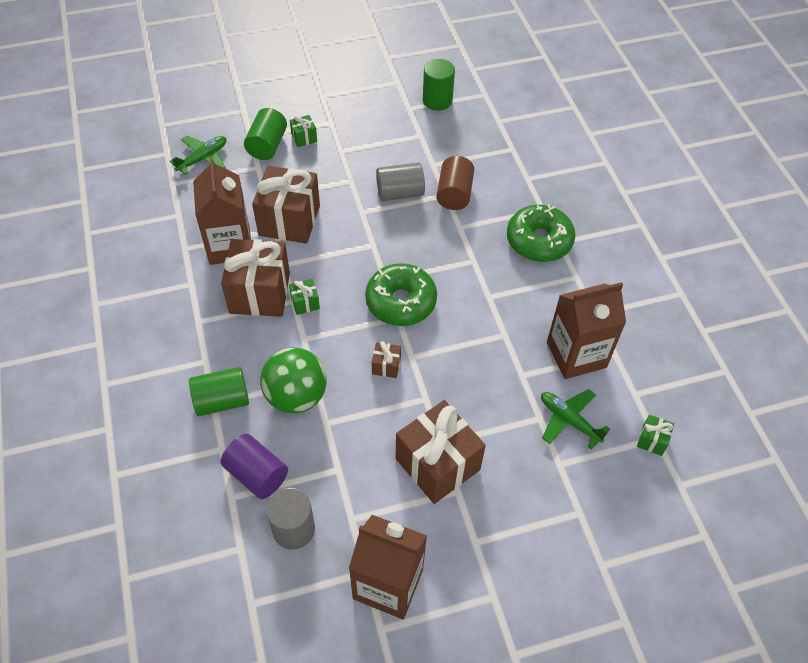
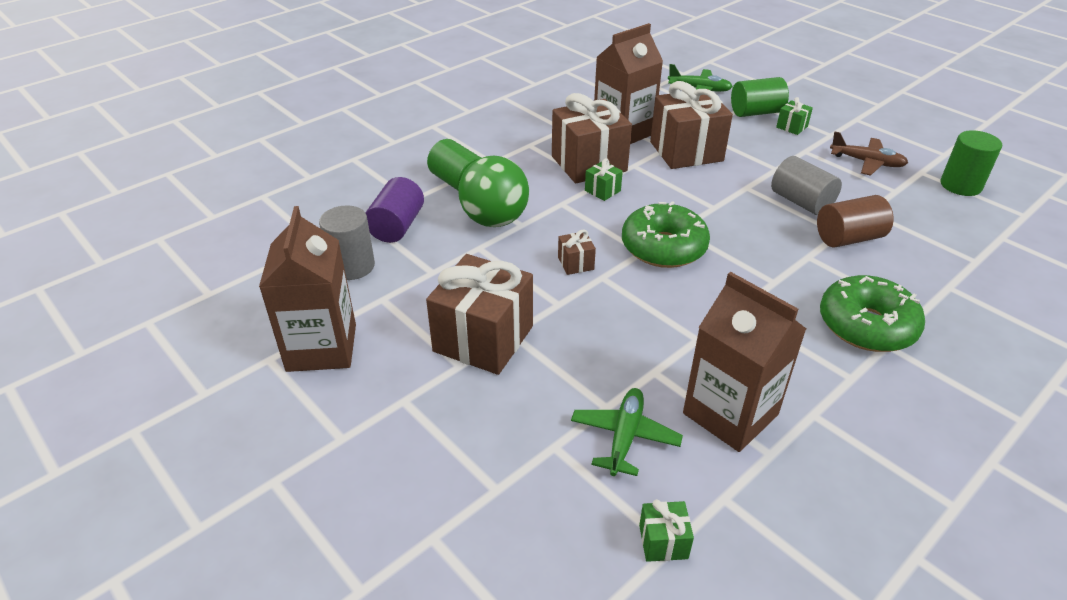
camera: 65 degrees right, 15 degrees down
(379, 127) = (867, 162): none -> brown plane

